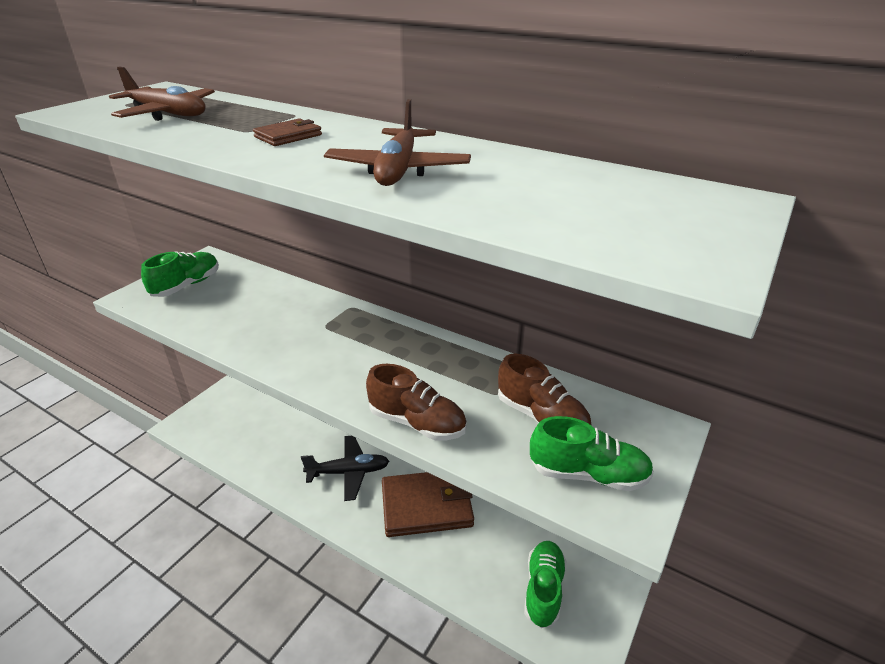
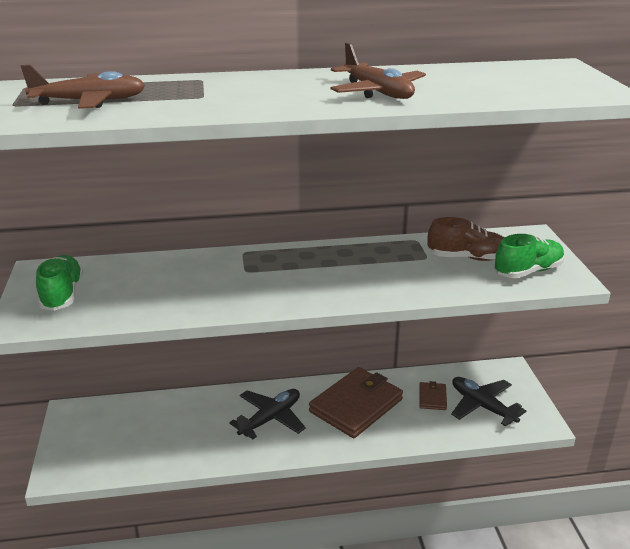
camera: 40 degrees left, 5 degrees down
(288, 136) = (245, 92): brown wallet -> brown wallet (432, 398)
(417, 423) = (406, 292): brown shoe -> none
(543, 589) = (482, 406): green shoe -> black plane

